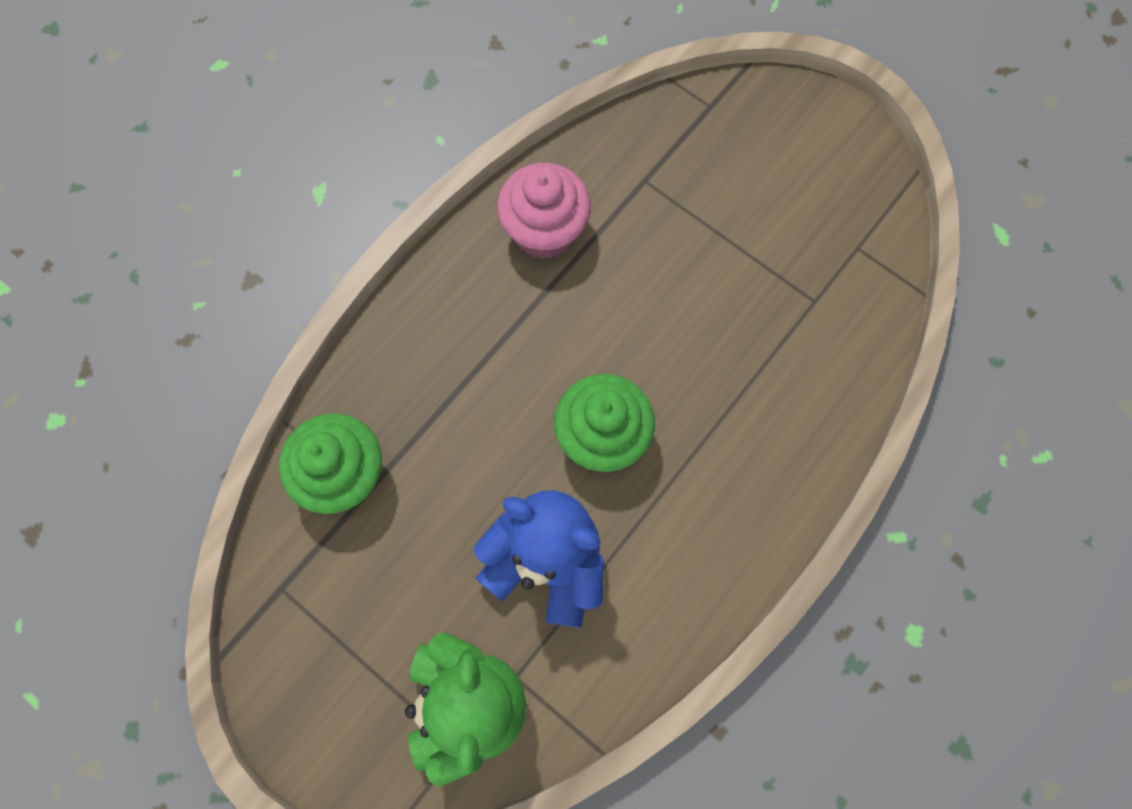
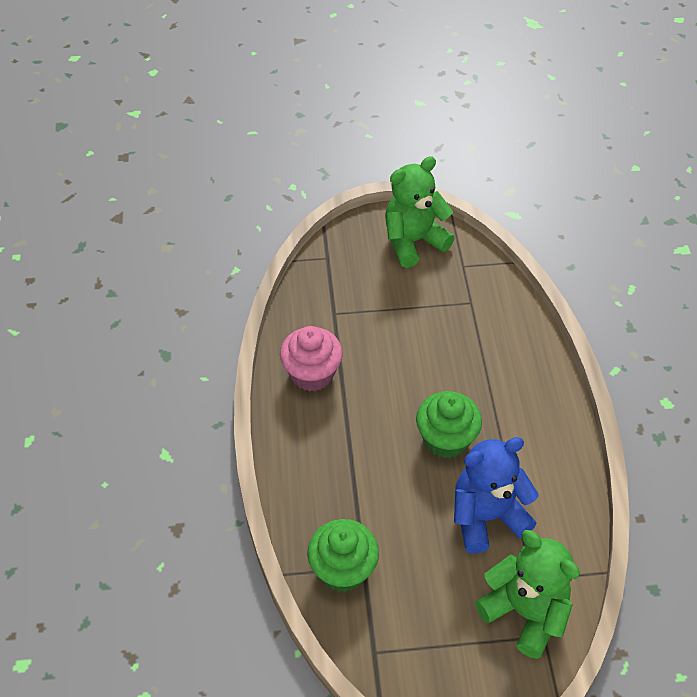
camera: 45 degrees left, 20 degrees down
(833, 167) = (413, 241): none -> green teddy bear

